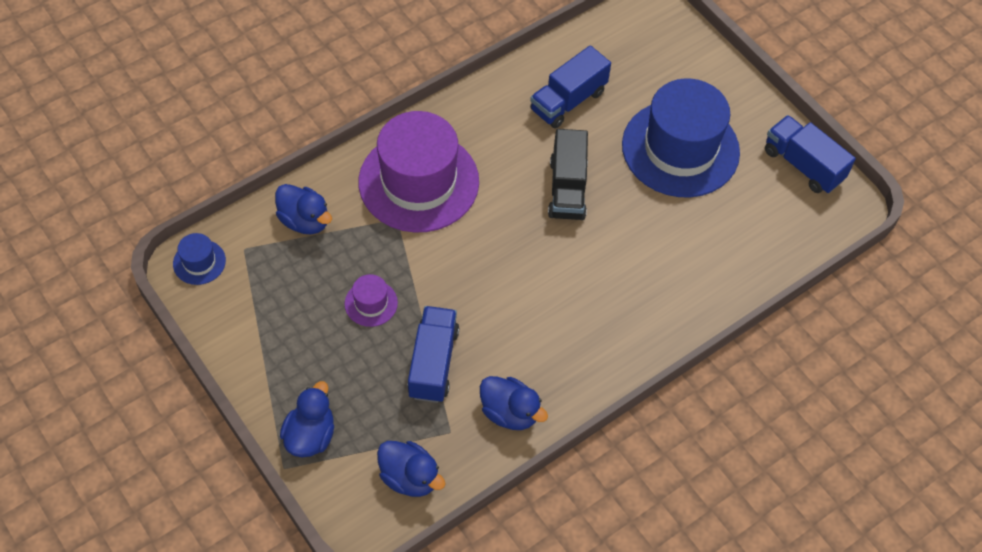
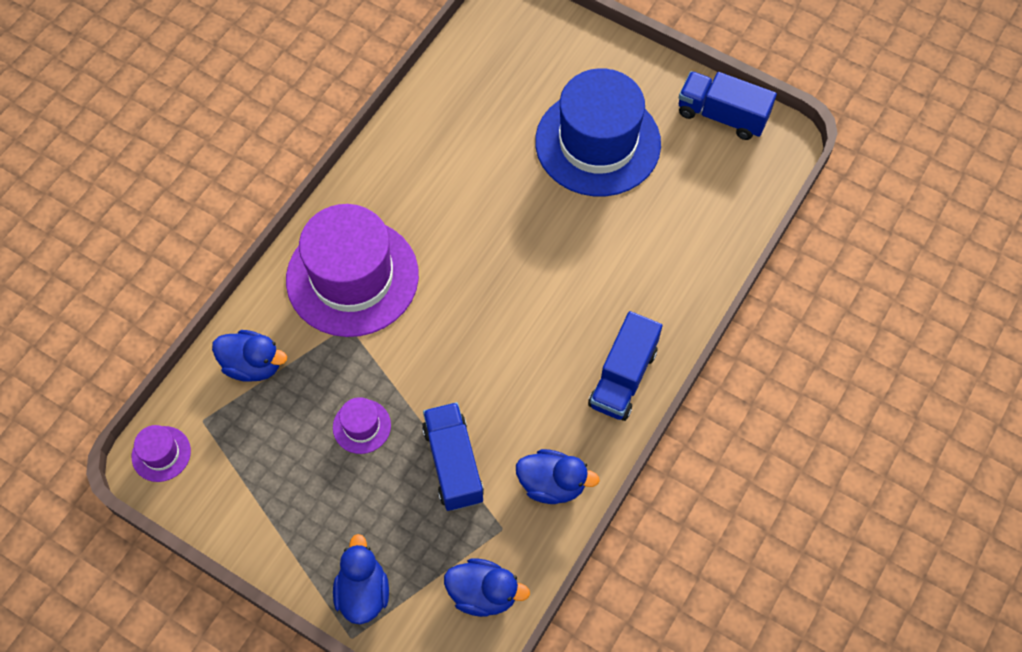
camera: 20 degrees left, 5 degrees up
(199, 262) = (161, 454): blue hat -> purple hat
(567, 189) = (505, 227): black truck -> none
(568, 101) = (465, 134): blue truck -> blue truck (623, 377)

